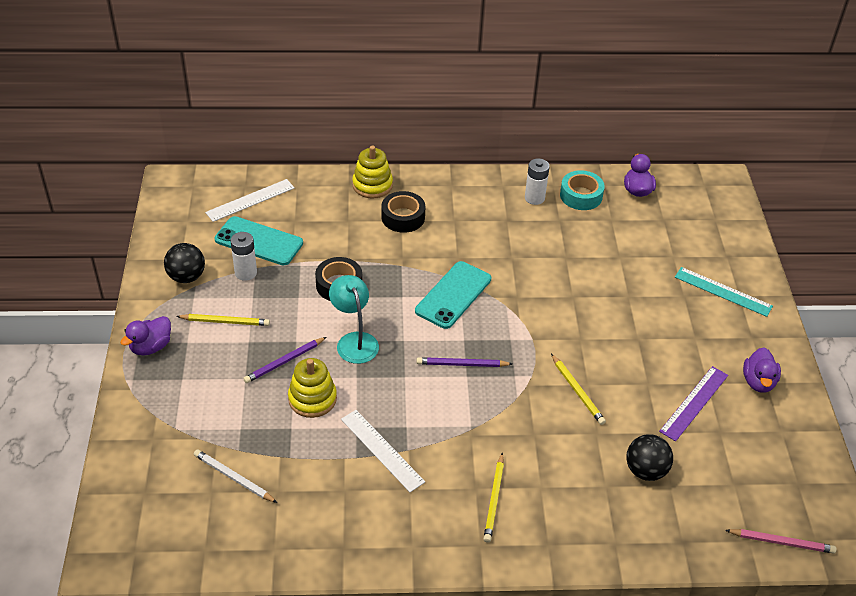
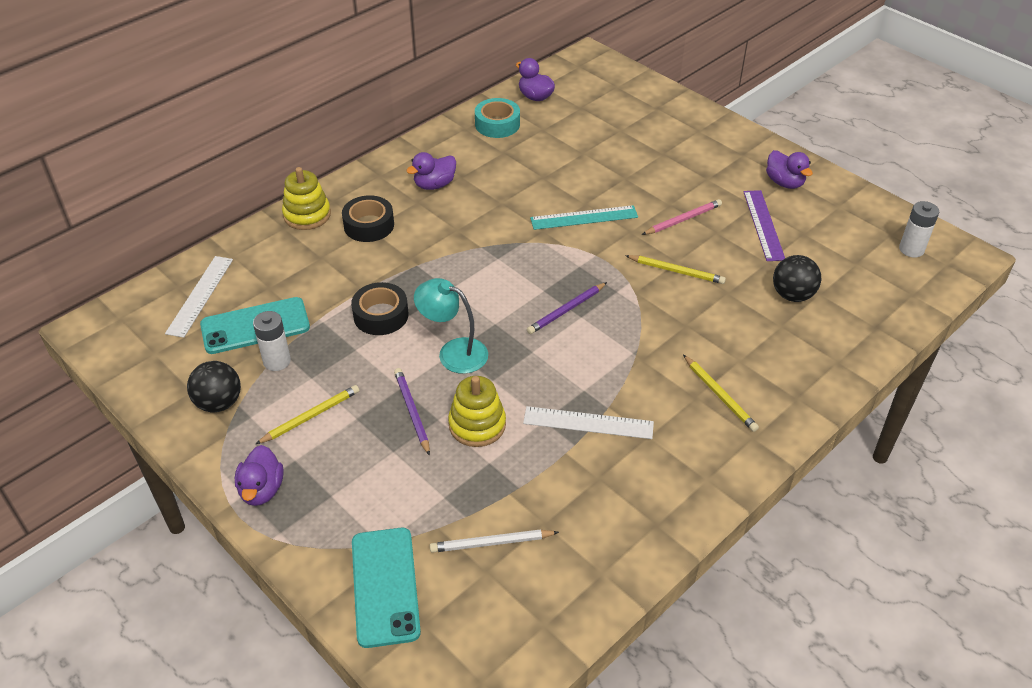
camera: 40 degrees left, 0 degrees up
(284, 361) = (412, 412): purple pencil -> purple pencil turned 150 degrees clockwise
(453, 295) = (491, 261): turquoise phone -> turquoise phone (385, 586)
(480, 215) = (434, 185): none -> purple duck
(534, 198) = (462, 146): white battery -> white battery (911, 249)
(723, 291) = (685, 134): turquoise ruler -> turquoise ruler (584, 217)
(781, 542) = (931, 281): pink pencil -> pink pencil (683, 220)

